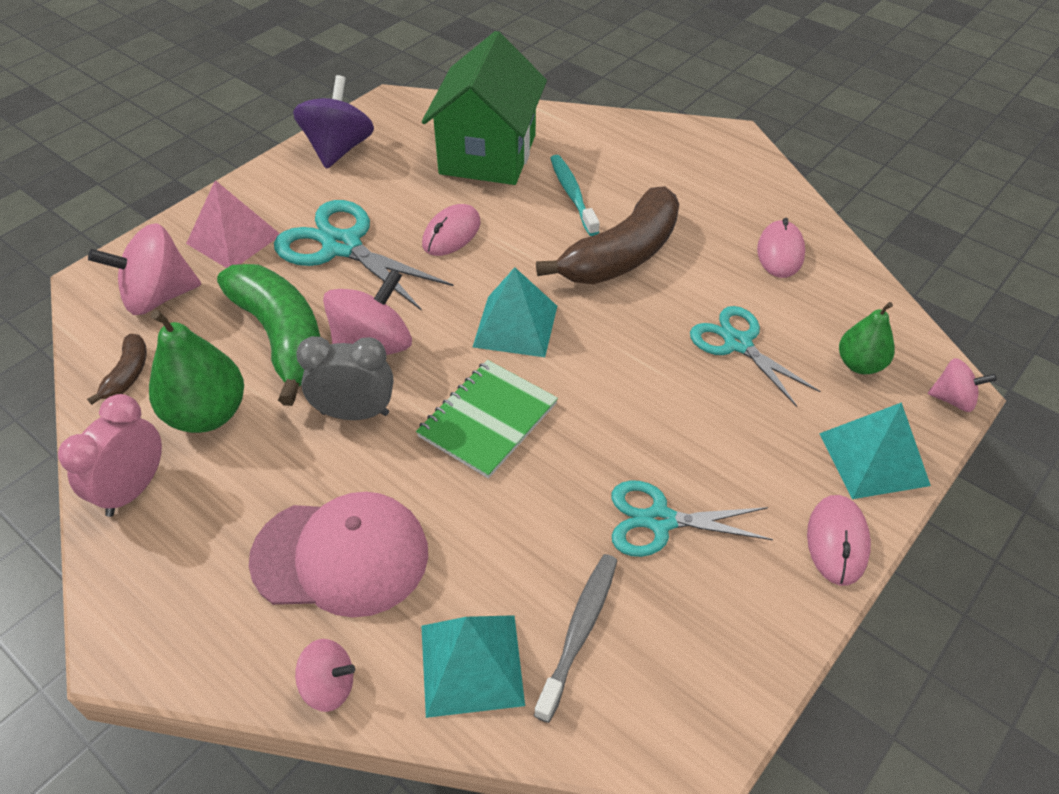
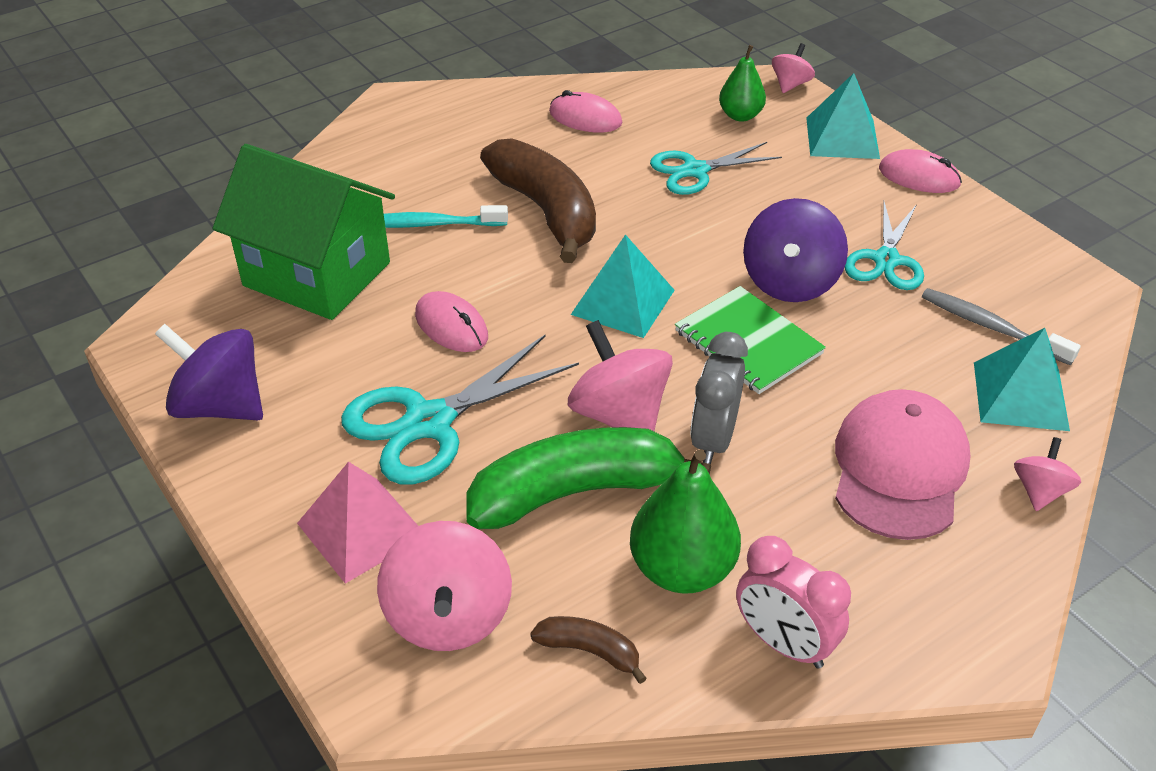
camera: 75 degrees left, 5 degrees down
(589, 441) = (790, 282): none -> purple spinning top

